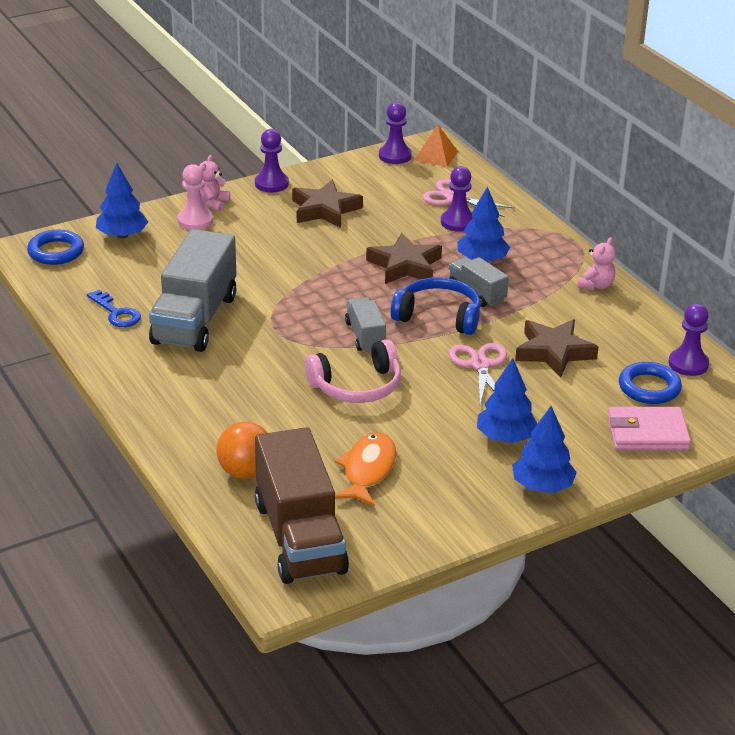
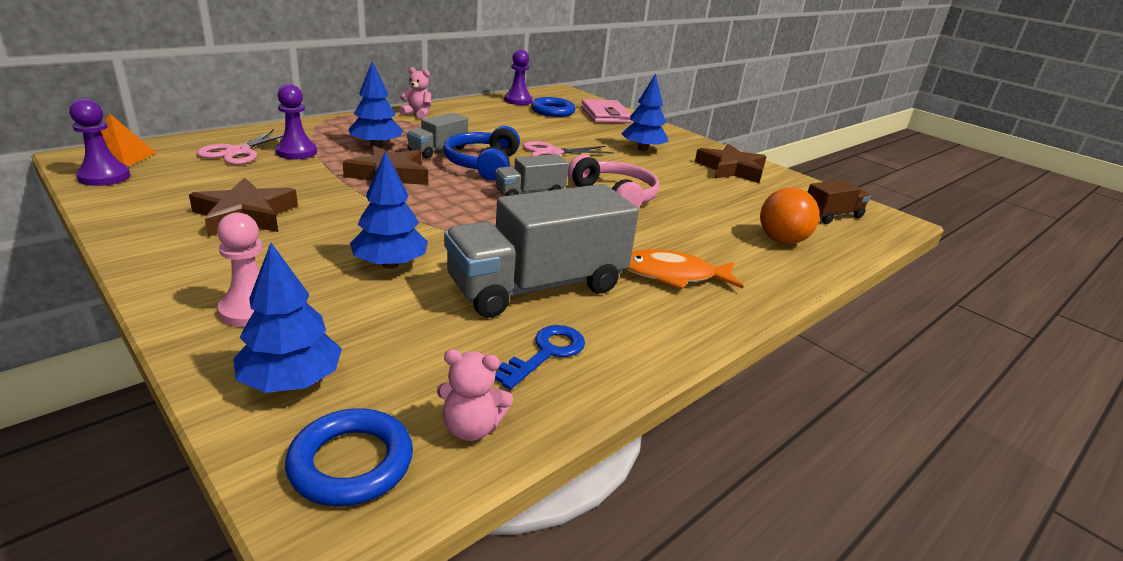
camera: 105 degrees left, 5 degrees down
(195, 319) = (537, 286): grey truck -> grey truck turned 150 degrees clockwise
(212, 203) = (193, 298): pink teddy bear -> pink teddy bear (471, 428)
(271, 184) = (144, 253): purple pawn -> none
(300, 537) = (832, 215): brown truck -> brown truck, size x0.51
(367, 470) = (726, 192): orange fish -> orange fish (672, 275)
(542, 486) = (687, 142): blue tree -> blue tree (390, 264)
(554, 352) = (521, 131): brown star -> brown star (731, 169)

